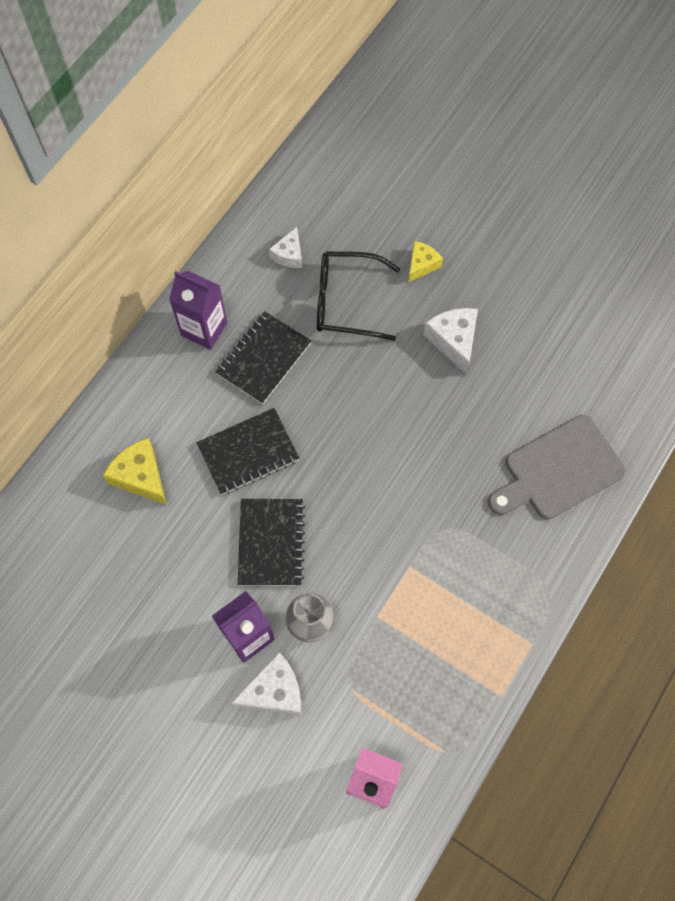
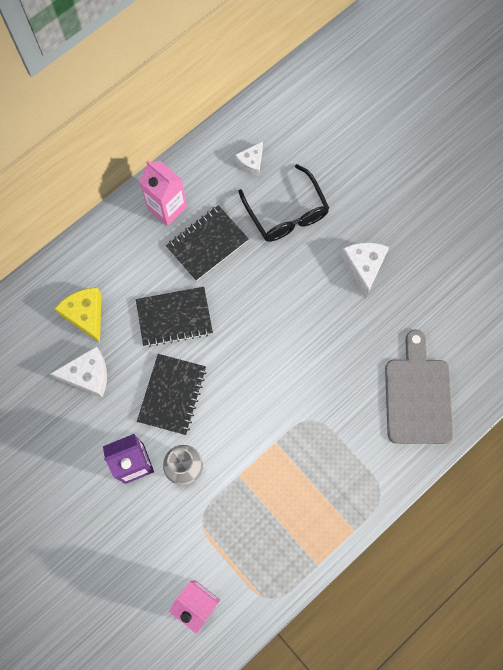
camera: 15 degrees right, 5 degrees up
(204, 329) = (167, 207): purple carton -> pink carton
(274, 691) = (142, 512): white cheese -> white cheese (88, 375)
(346, 301) = (286, 213): black glasses -> black glasses turned 135 degrees counterclockwise
(421, 265) = (356, 197): yellow cheese -> none
(559, 470) = (418, 396): grey cutting board -> grey cutting board turned 105 degrees clockwise

